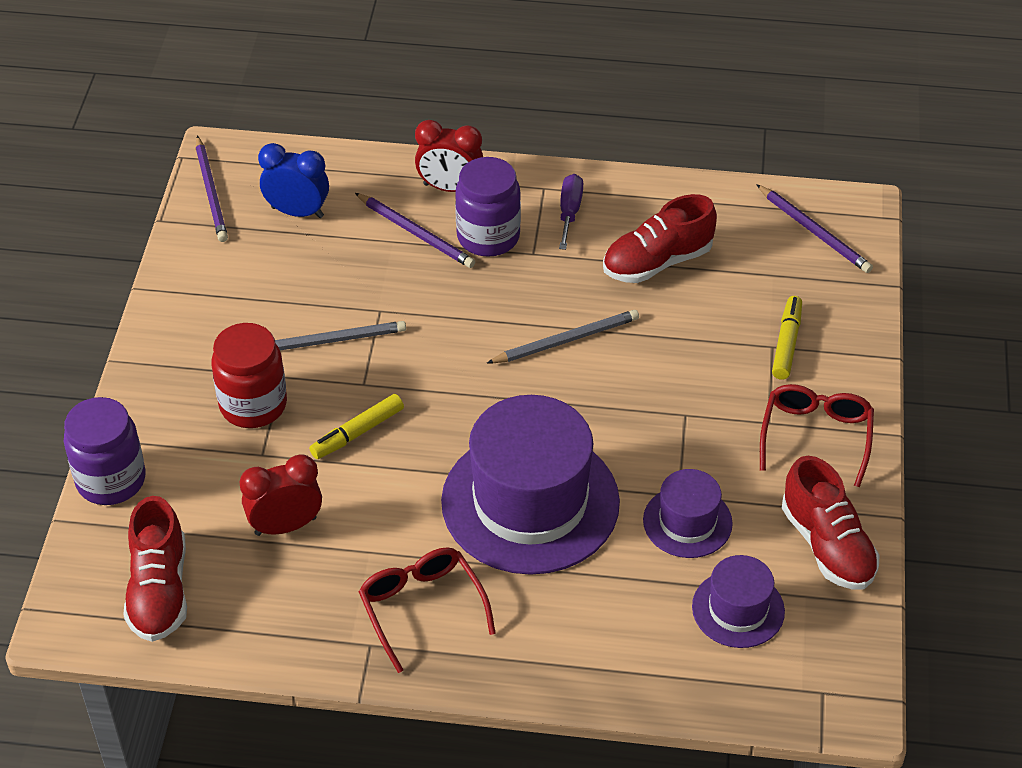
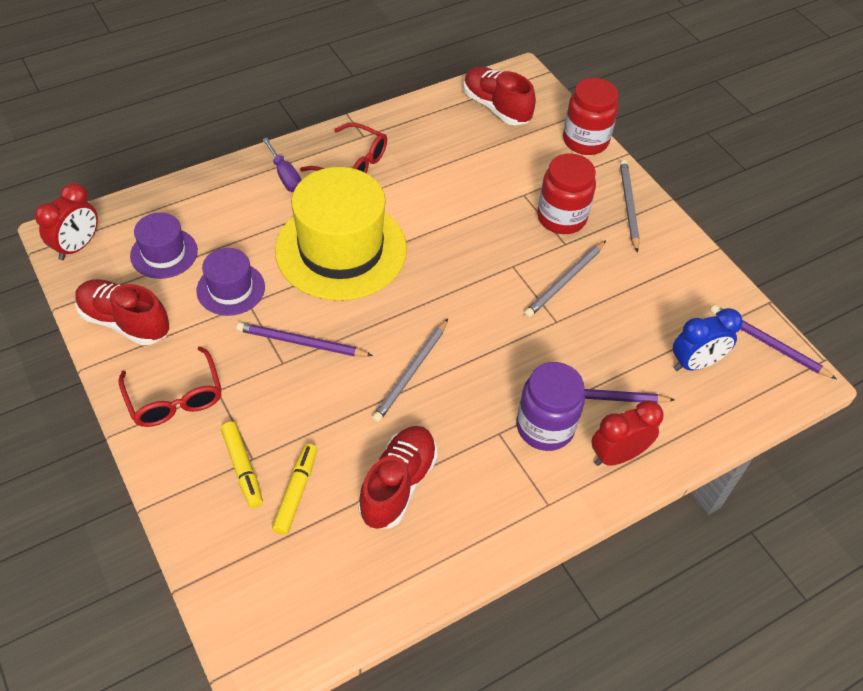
camera: 140 degrees right, 5 degrees up
(111, 480) = (585, 141): purple jar -> red jar
(166, 378) = (628, 206): none -> grey pencil
(285, 526) = (468, 166): red clock -> red clock (77, 246)
(357, 433) = (484, 234): yellow marker -> yellow marker (296, 492)
(530, 502) = (341, 249): purple hat -> yellow hat
(569, 212) = (506, 492): purple screwdriver -> purple screwdriver (285, 176)
(814, 231) = (285, 607): purple pencil -> purple pencil (301, 343)

